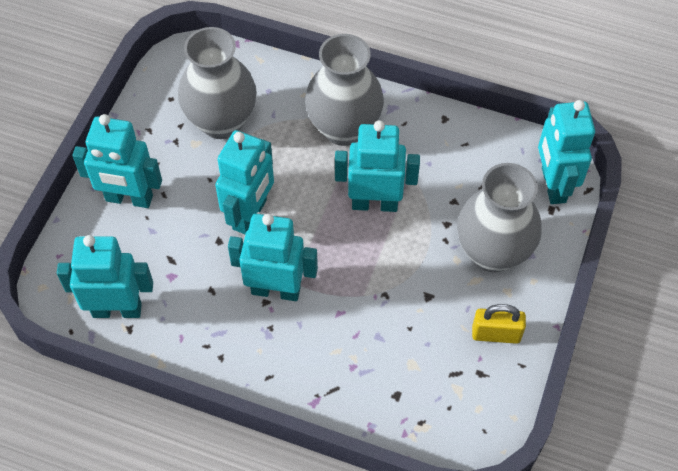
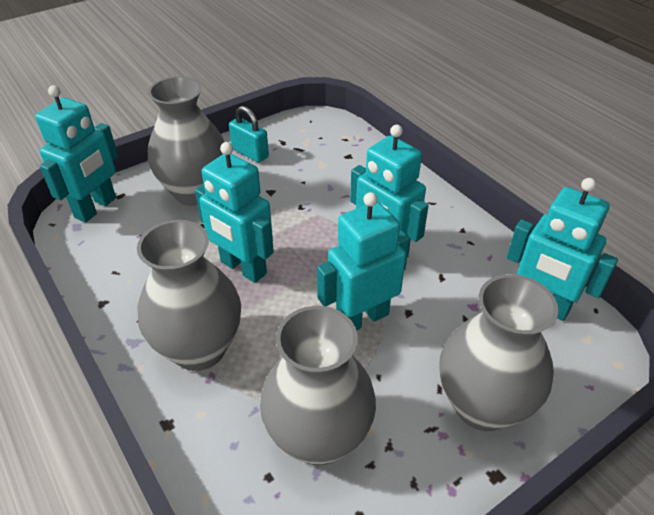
camera: 145 degrees left, 15 degrees down
(129, 199) = (482, 405): turquoise robot -> grey vase
(496, 334) = (250, 153): yellow padlock -> turquoise padlock

